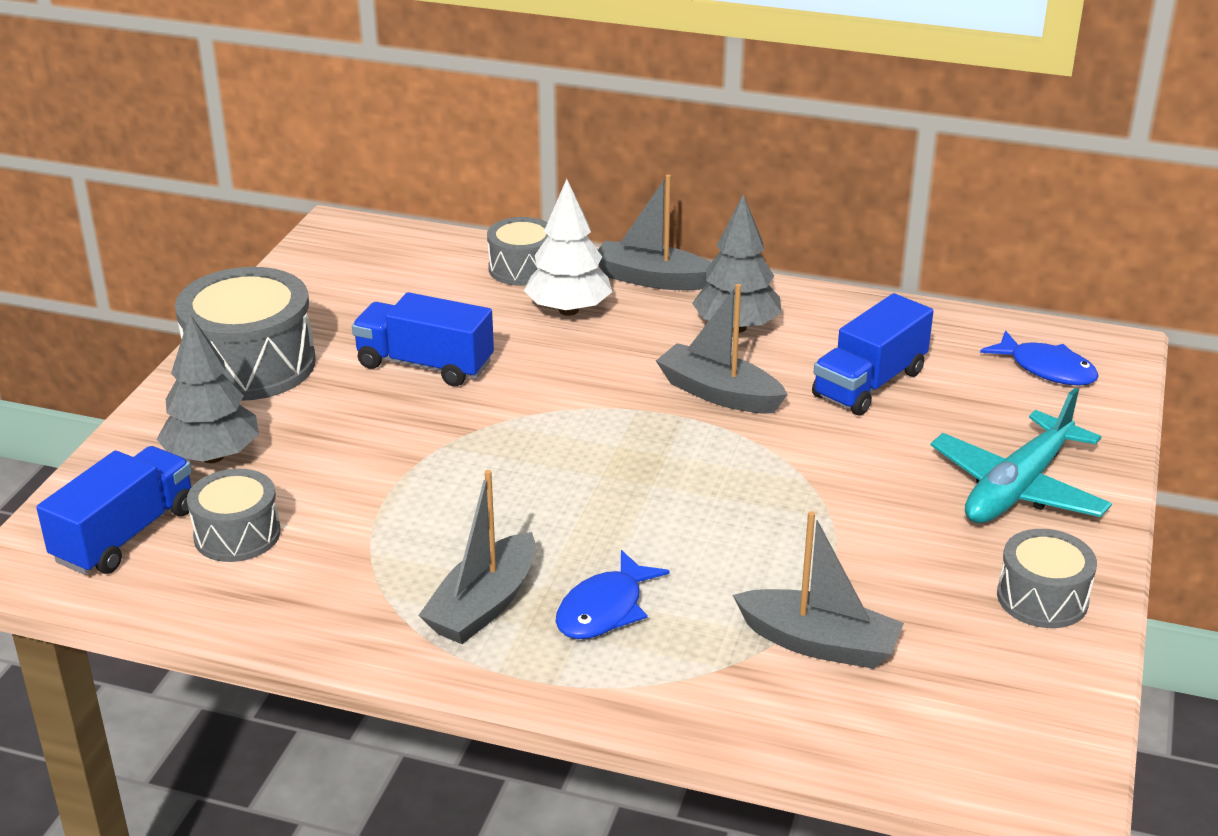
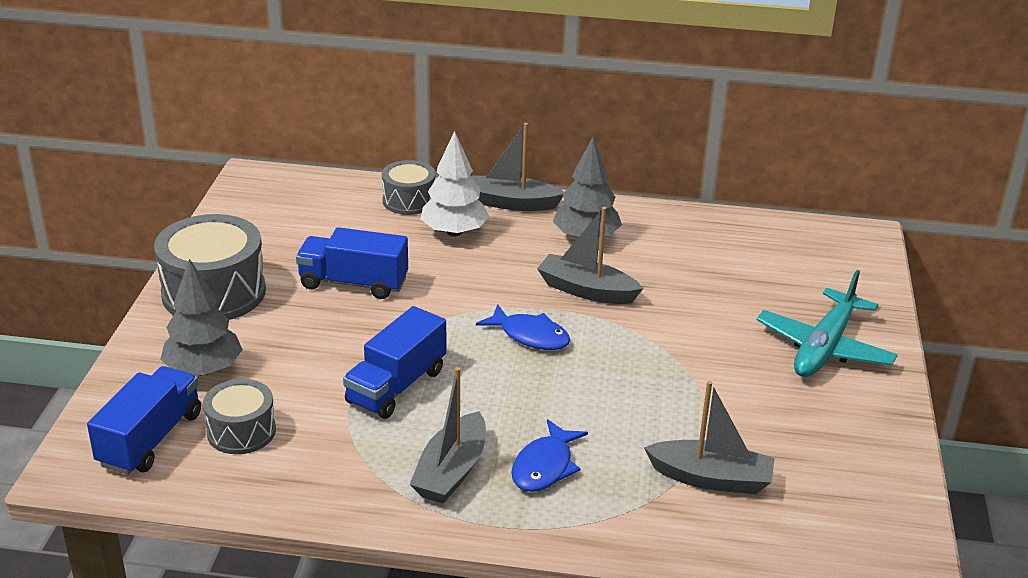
camera: 10 degrees left, 0 degrees up
(869, 384) = (696, 275): blue truck -> blue truck (396, 386)
(1042, 598) = (862, 430): grey drum -> none
(1046, 369) = (822, 255): blue fish -> blue fish (530, 336)

